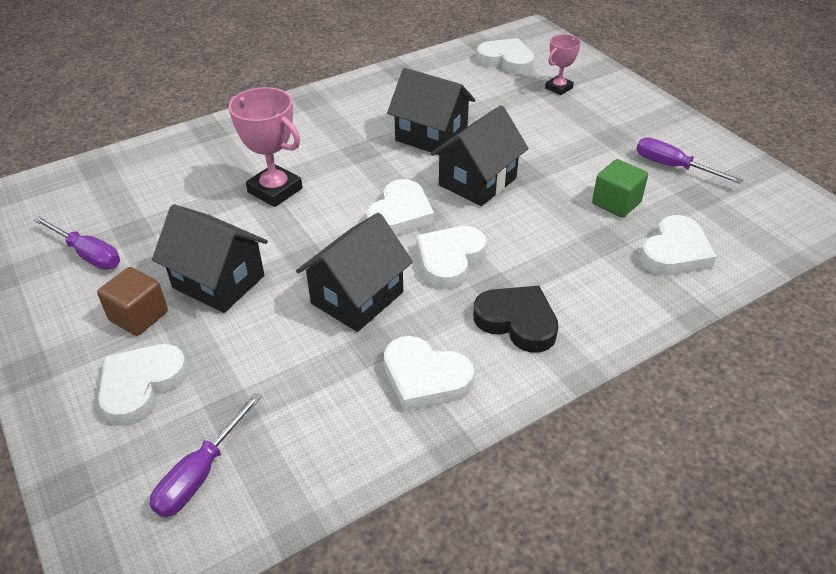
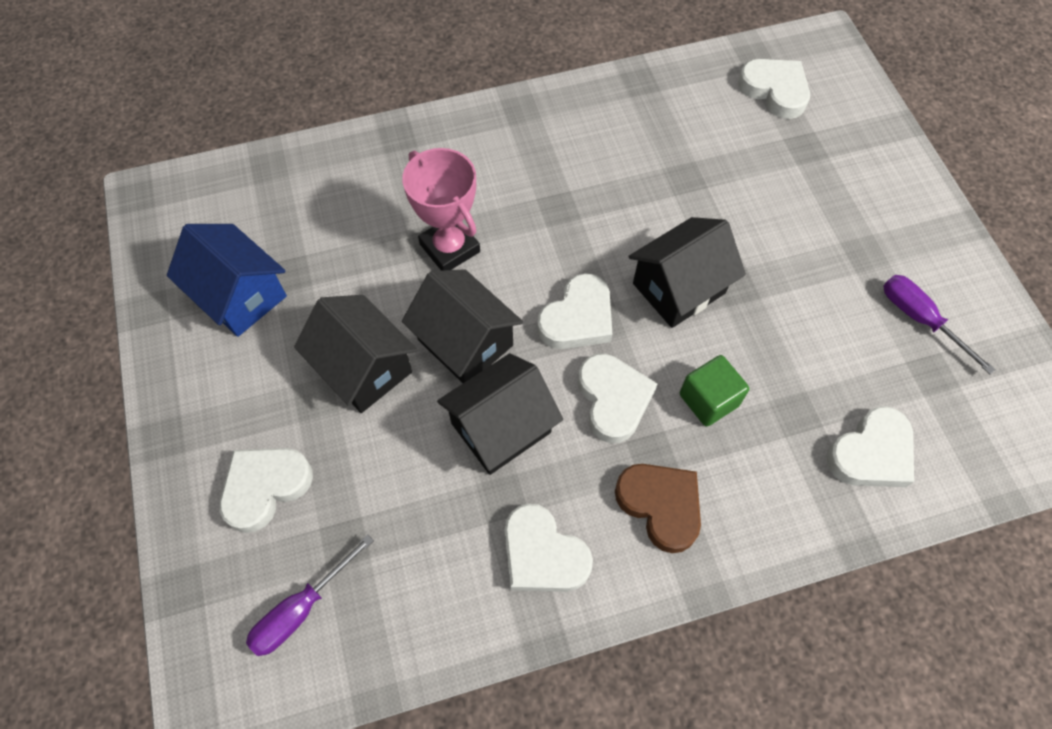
camera: 15 degrees right, 20 degrees up
(88, 254) = (240, 296): purple screwdriver -> blue house
(139, 316) = (277, 395): brown cube -> none
(431, 136) = (646, 202): black house -> black house (465, 342)
(449, 260) = (613, 399): white heart -> white heart turned 120 degrees clockwise
(517, 322) = (660, 505): black heart -> brown heart
(558, 88) = (825, 153): pink trophy -> none
(616, 203) = (830, 361): green cube -> green cube (708, 400)

